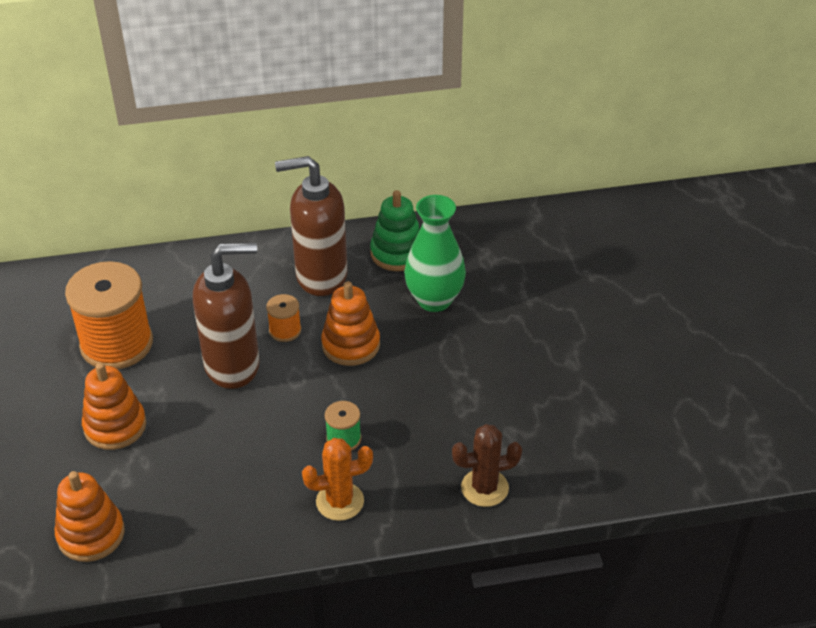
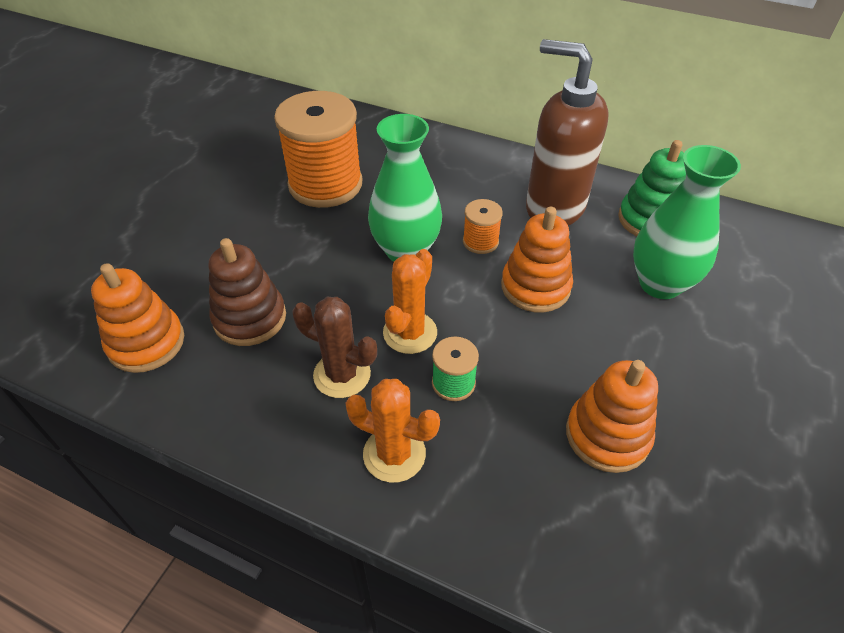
camera: 35 degrees right, 5 degrees up
(115, 426) = (259, 253): orange stacking toy -> orange stacking toy (607, 435)
(156, 475) = (250, 318): none -> brown stacking toy
(233, 366) = (406, 251): brown soap dispenser -> green vase
(286, 422) = (410, 333): none -> orange cactus
(484, 488) = (576, 545): brown cactus -> brown cactus (342, 374)

